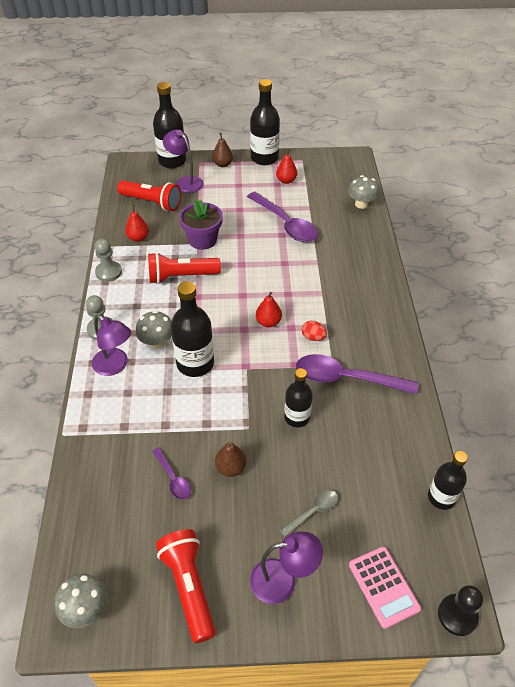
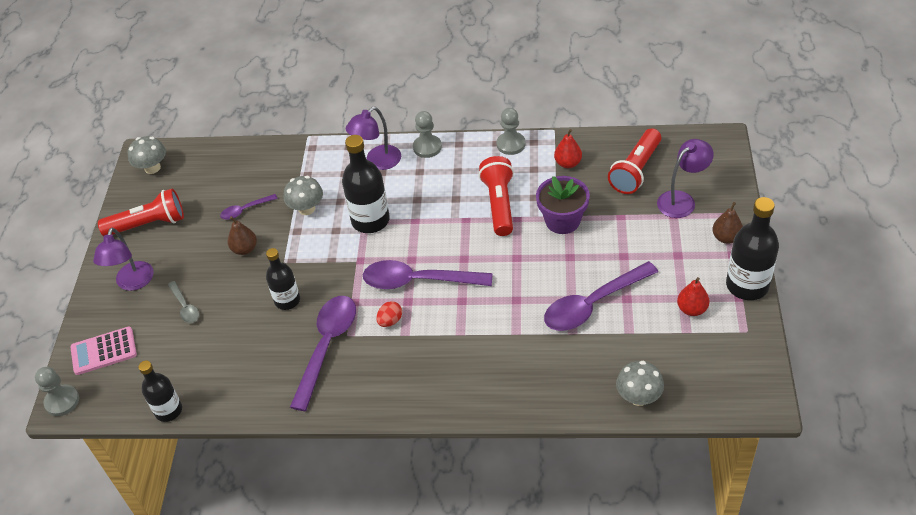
camera: 100 degrees right, 0 degrees up
(157, 342) = (403, 190): grey mushroom -> grey mushroom (307, 208)
(172, 161) = (728, 184): black bottle -> none
(268, 322) = (419, 281): red pear -> purple spoon
(457, 615) = (62, 401): black pawn -> grey pawn

